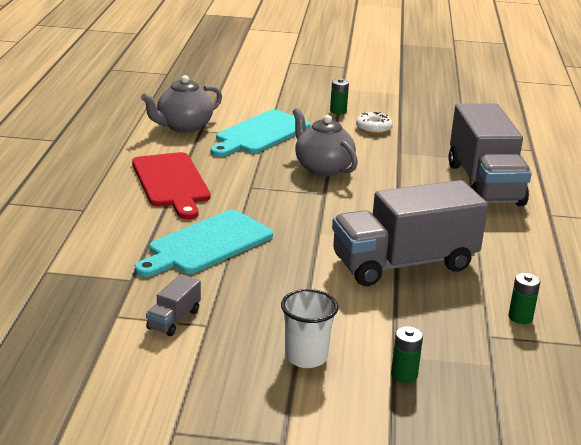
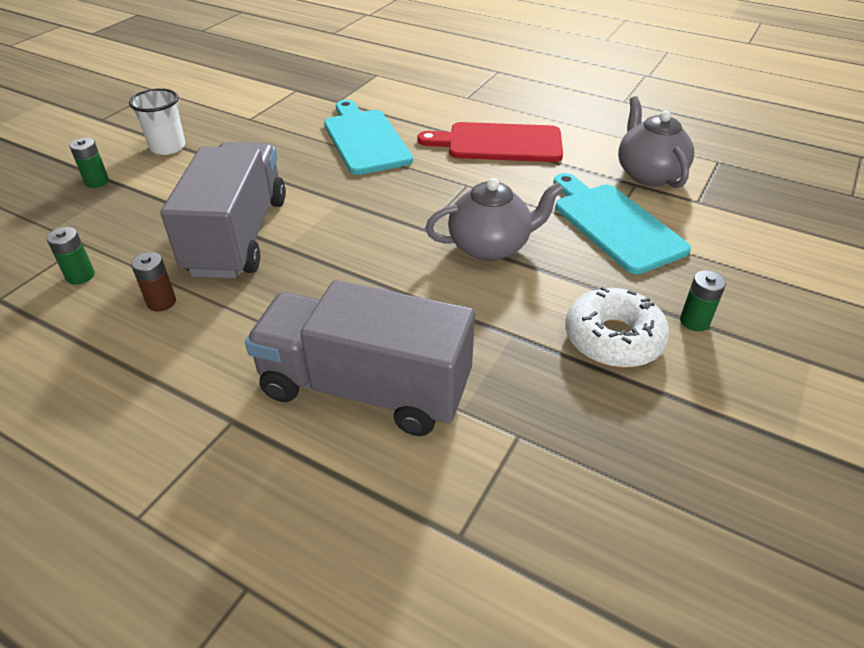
camera: 115 degrees right, 15 degrees up
(174, 319) = (269, 108): grey truck -> none
(373, 128) = (613, 338): white donut -> white donut, size x1.59
(502, 269) = (161, 302): none -> brown battery

